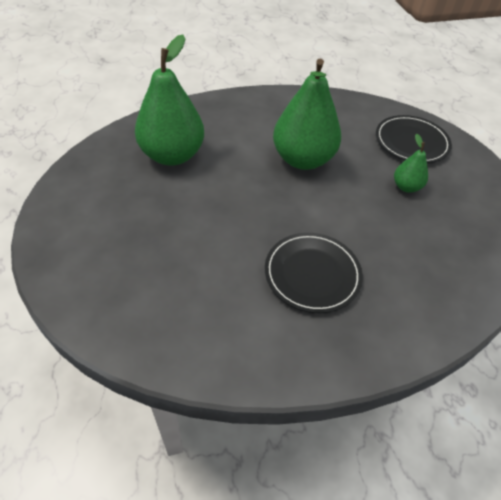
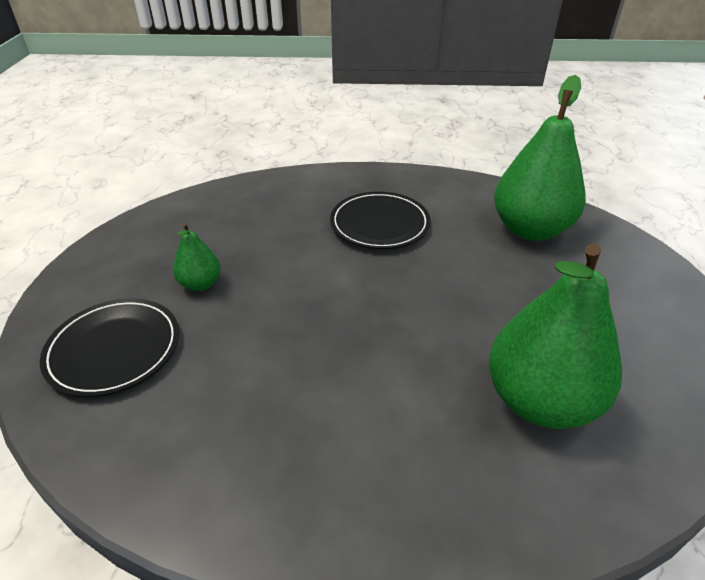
camera: 160 degrees left, 10 degrees down
(302, 159) = (317, 351): green pear -> green pear (530, 229)

